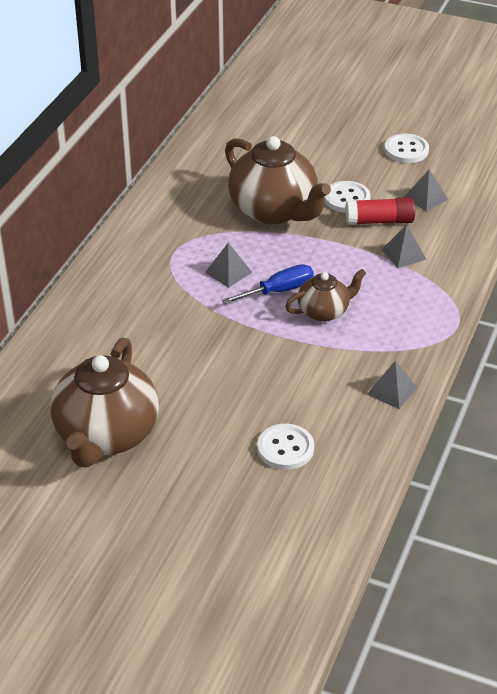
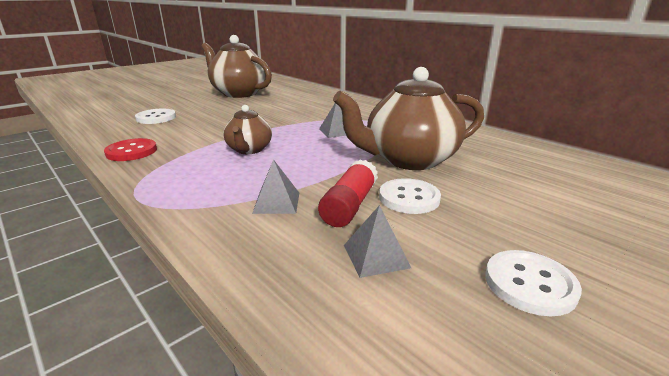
camera: 115 degrees right, 15 degrees down
(278, 291) = (294, 141): blue screwdriver -> none
(392, 391) = (131, 151): grey pyramid -> red button

